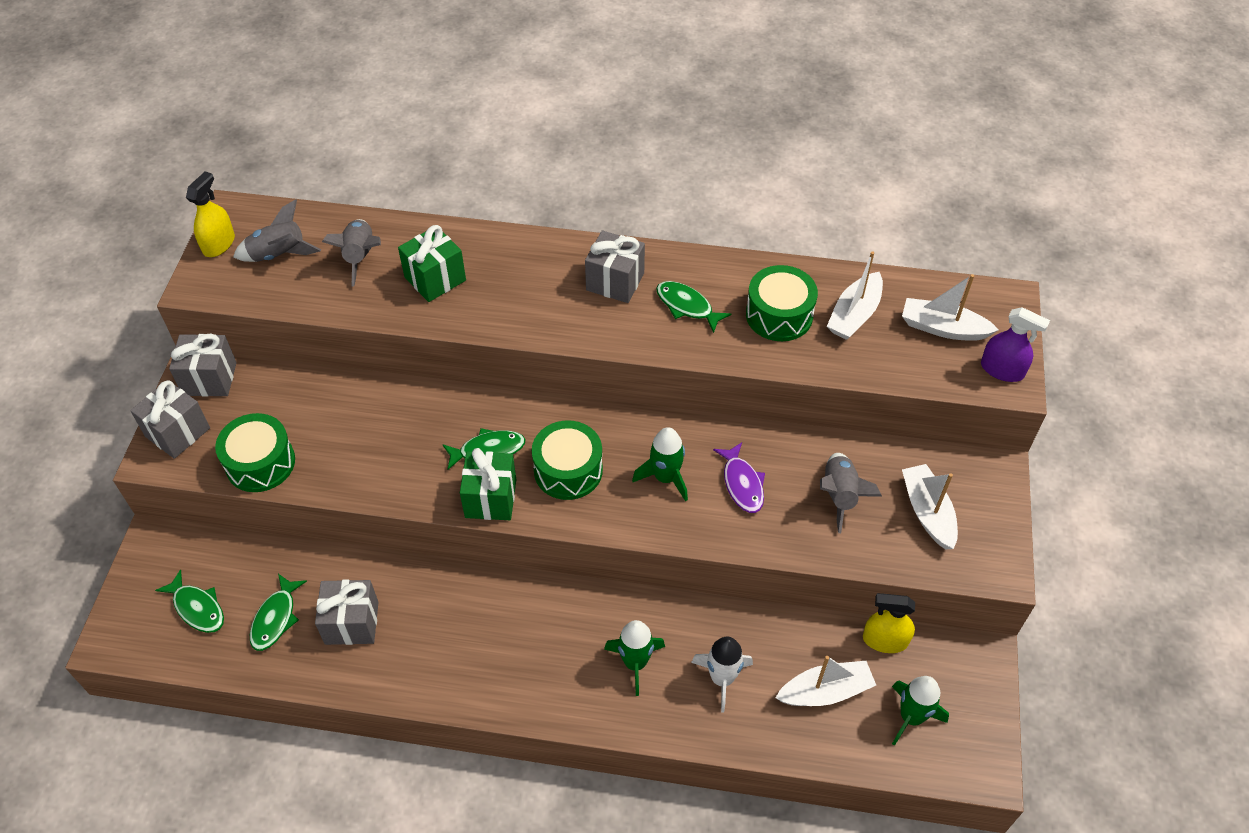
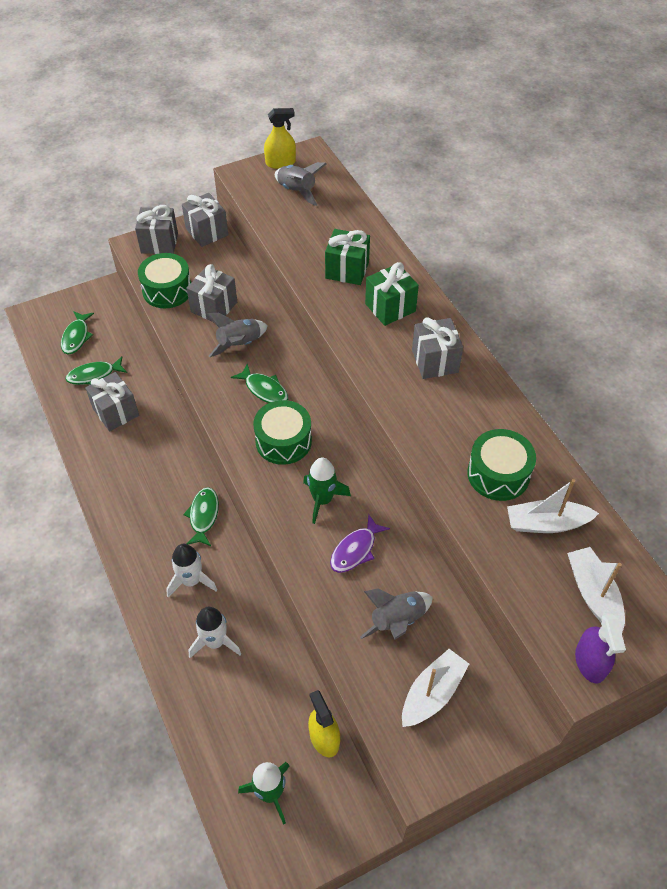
camera: 55 degrees right, 0 degrees up
(330, 432) = (214, 307): none -> grey gift
(360, 257) = (330, 226): grey rocket -> grey rocket (239, 344)
(490, 498) = (228, 413): green gift -> green gift (390, 307)
(635, 663) = (191, 581): green rocket -> white rocket
(687, 306) = (452, 414): green fish -> green fish (203, 516)
(825, 691) = (251, 718): white boat -> none

